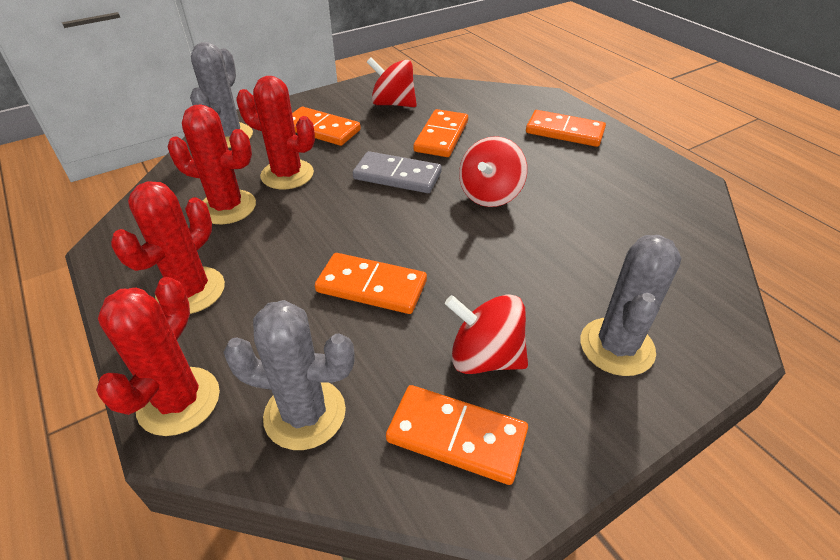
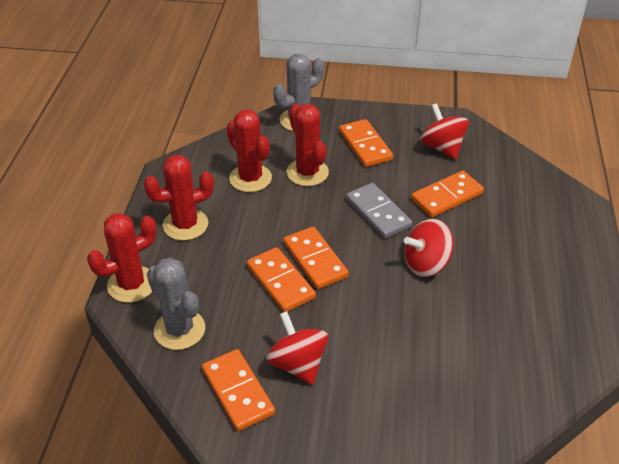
camera: 40 degrees right, 0 degrees up
(564, 132) = (554, 244): orange domino -> orange domino (315, 260)
(617, 347) = (382, 411): grey cactus -> none

